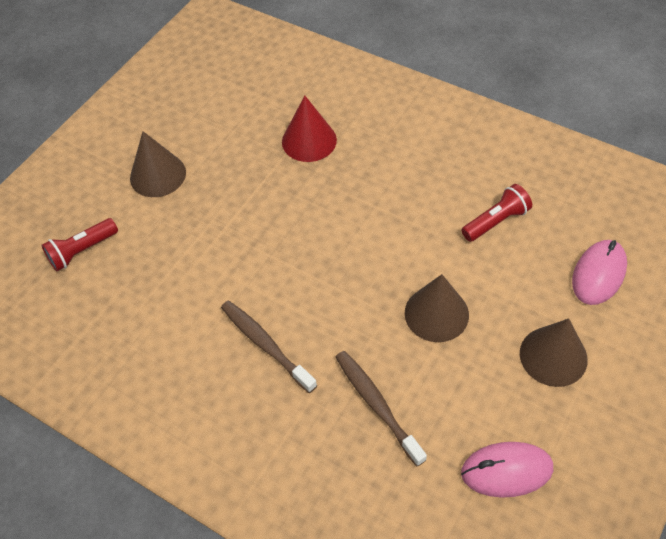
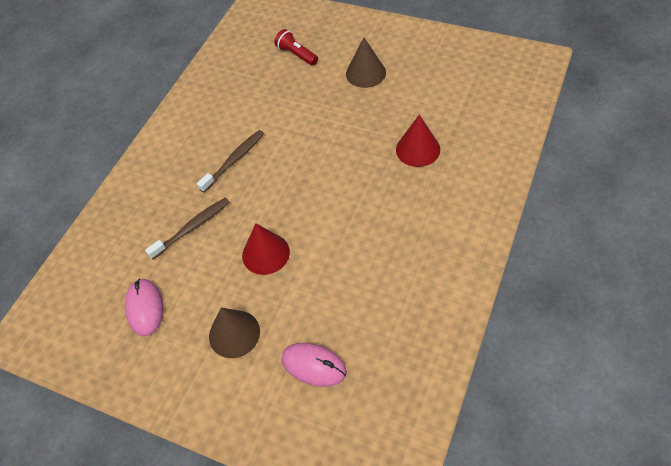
camera: 85 degrees right, 0 degrees up
(436, 313) = (265, 253): brown cone -> red cone
(496, 221) = (358, 285): red flashlight -> none

